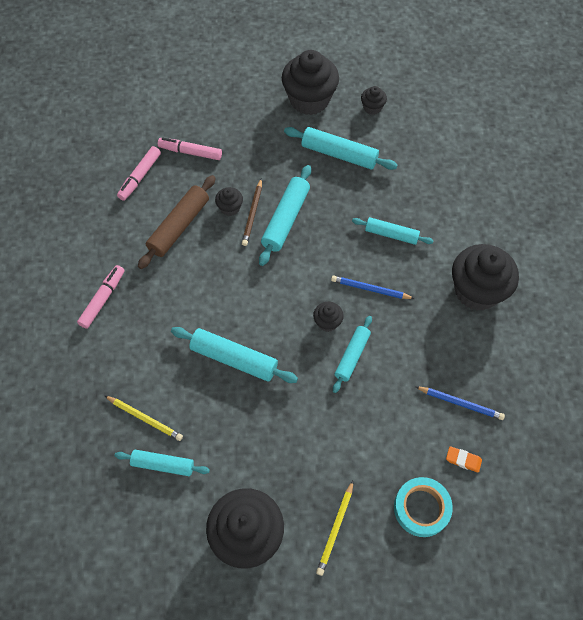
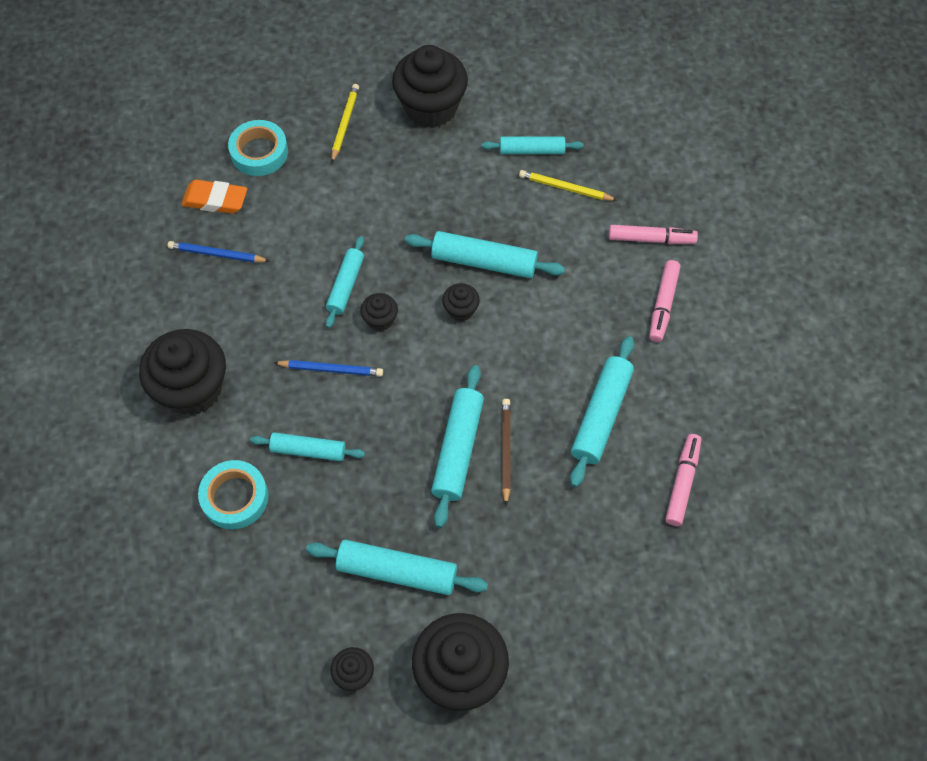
camera: 170 degrees right, 0 degrees up
(179, 226) = (601, 415): brown rolling pin -> turquoise rolling pin
(190, 152) = (623, 536): pink marker -> pink marker (651, 239)
(230, 208) = (539, 454): black cupcake -> black cupcake (461, 310)
(444, 212) = (235, 497): none -> turquoise tape
(463, 460) = (215, 200): orange eraser -> orange eraser, size x1.69

